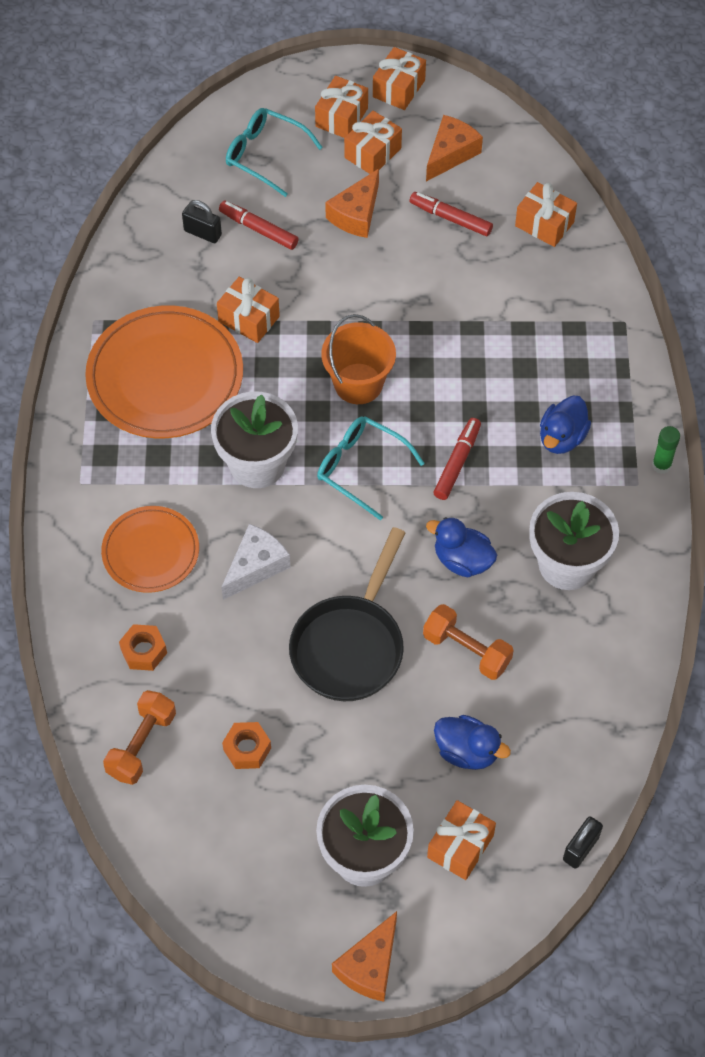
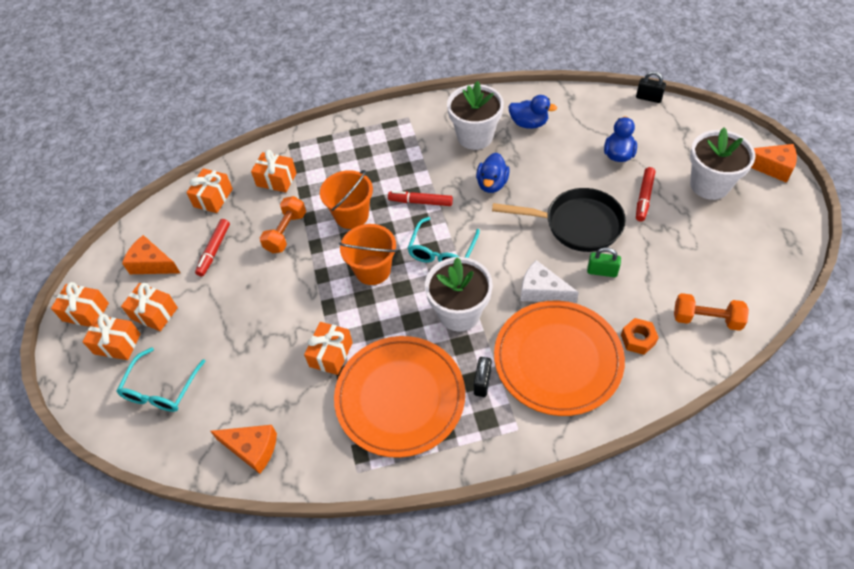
camera: 100 degrees left, 5 degrees down
(151, 552) = (557, 359): orange plate -> orange plate, size x1.69
(202, 233) = (250, 413): black padlock -> black padlock (482, 382)
(247, 749) = (676, 259): orange nut -> none
(258, 229) = (240, 372): red marker -> red marker (644, 197)
(260, 648) = (602, 271): none -> green padlock
(356, 214) = (217, 309): orange cheese -> orange cheese (252, 449)
(460, 376) = (351, 215): none -> orange bucket
(460, 846) = (677, 145): orange gift -> orange gift (276, 179)
(466, 650) = (553, 168): orange dumbbell -> orange dumbbell (286, 232)
(562, 437) = (385, 156): blue duck -> blue duck (529, 123)
(661, 465) = (391, 109): green glue stick -> none

